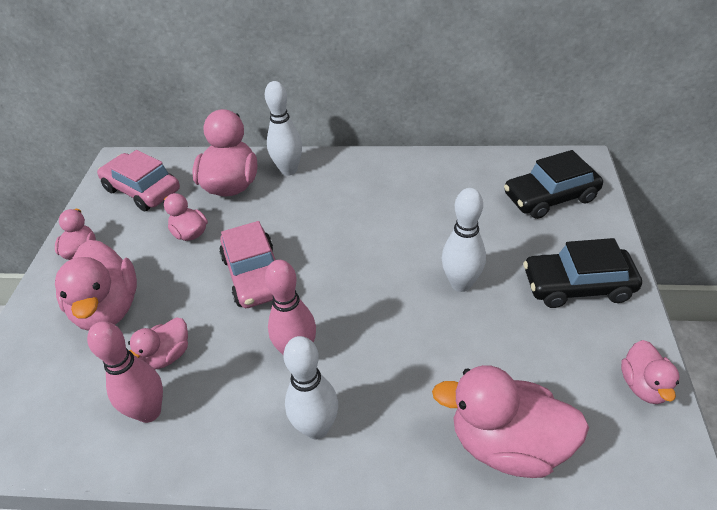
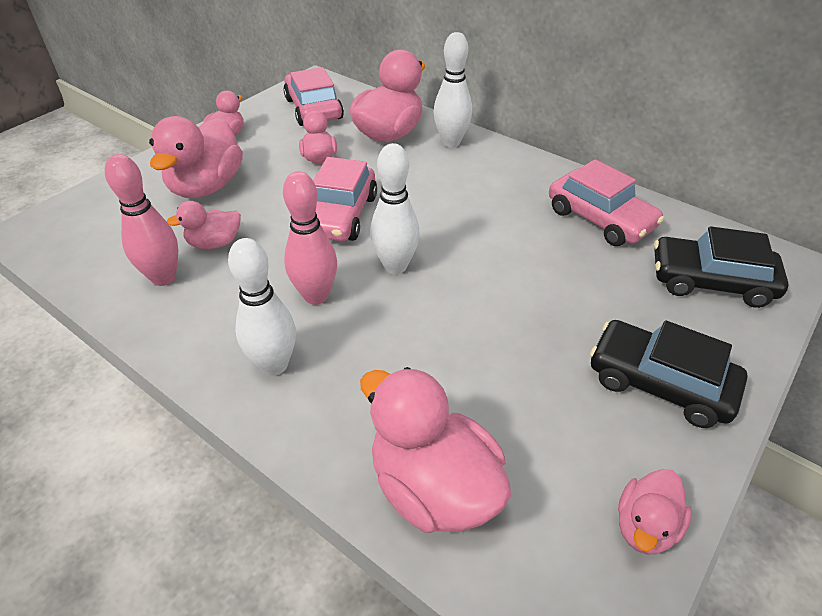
camera: 30 degrees right, 0 degrees up
(447, 184) = (600, 218): none -> pink car
(461, 284) = (526, 315): white bowling pin -> white bowling pin (395, 266)

